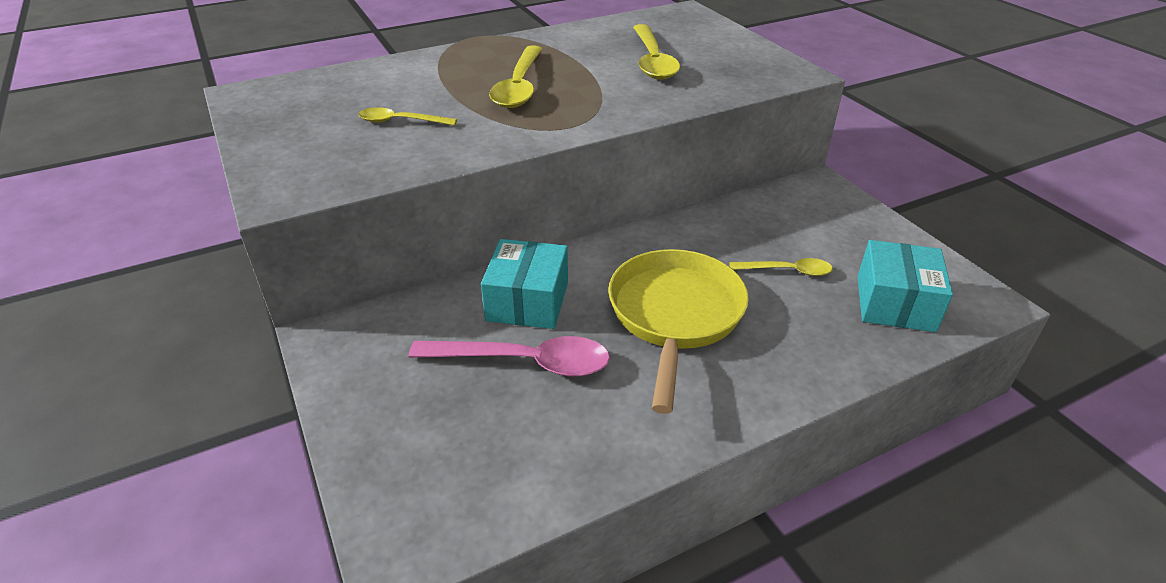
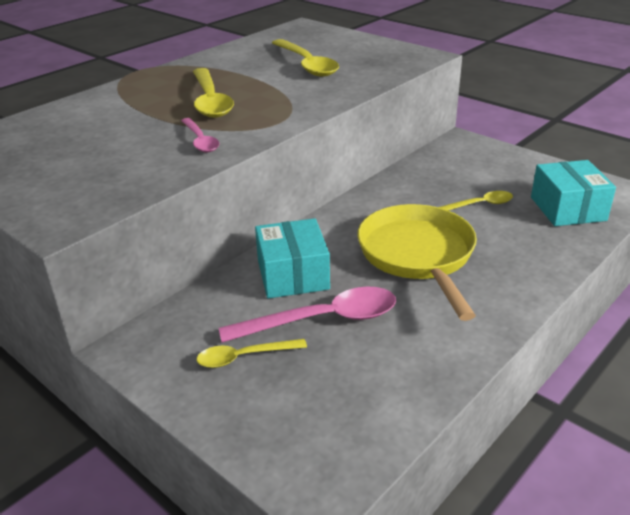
camera: 20 degrees left, 5 degrees down
(400, 121) = (125, 145): yellow spoon -> yellow spoon (244, 357)
(474, 132) = (200, 141): none -> pink spoon

